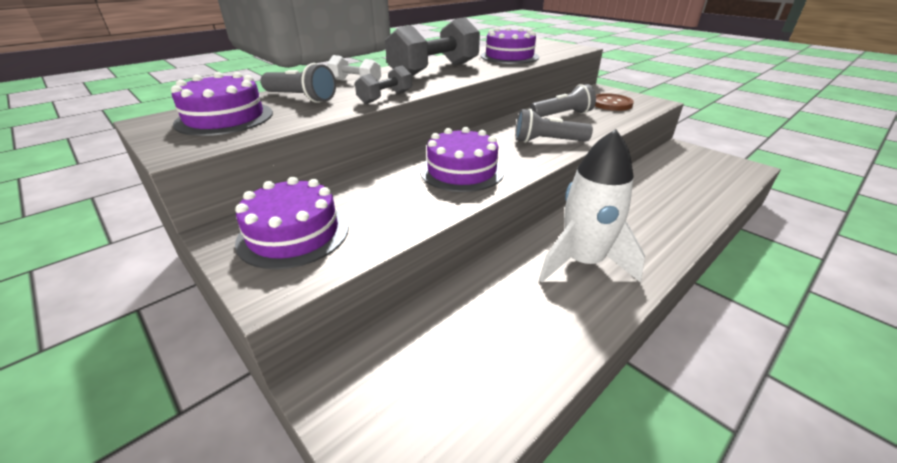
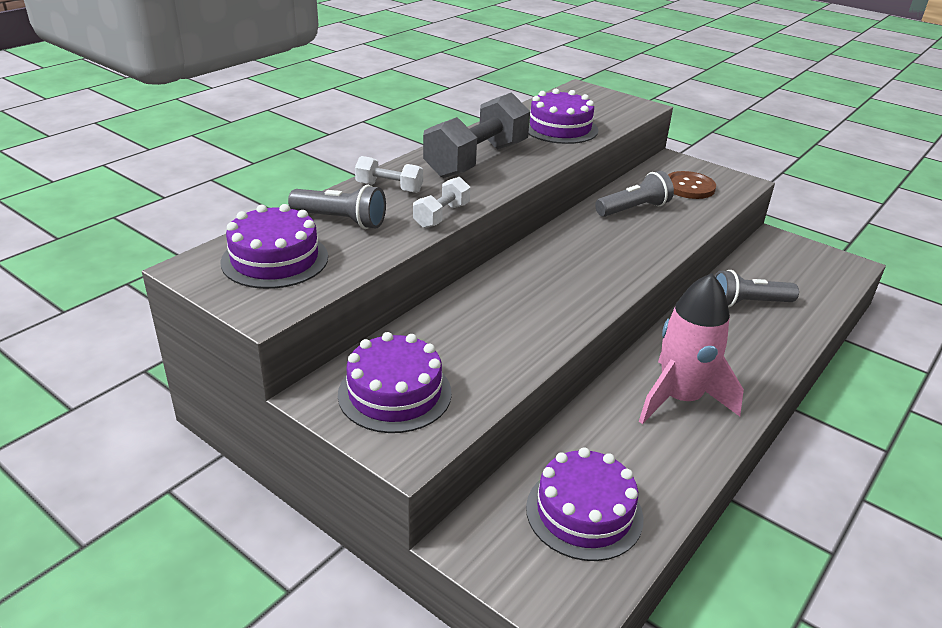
camera: 10 degrees left, 0 degrees up
(385, 97) = (441, 216): grey dumbbell -> white dumbbell
(462, 171) = (540, 302): purple cake -> purple cake (584, 512)
(547, 141) = (625, 253): grey flashlight -> grey flashlight (748, 303)
(582, 262) = (680, 398): white rocket -> pink rocket

